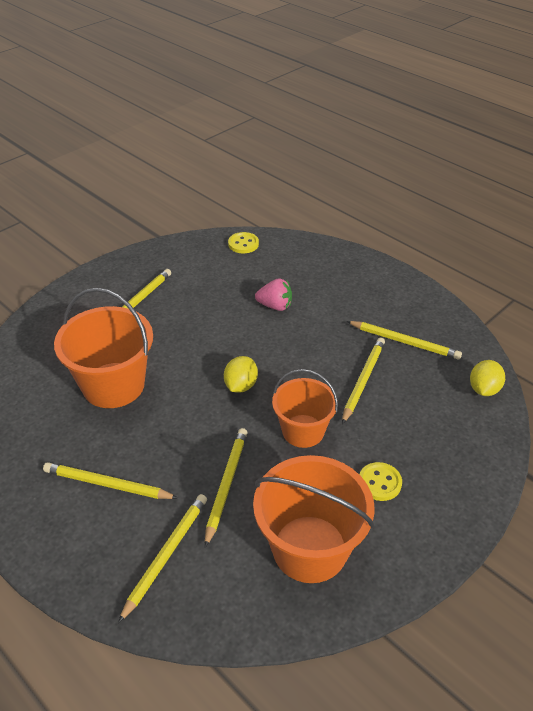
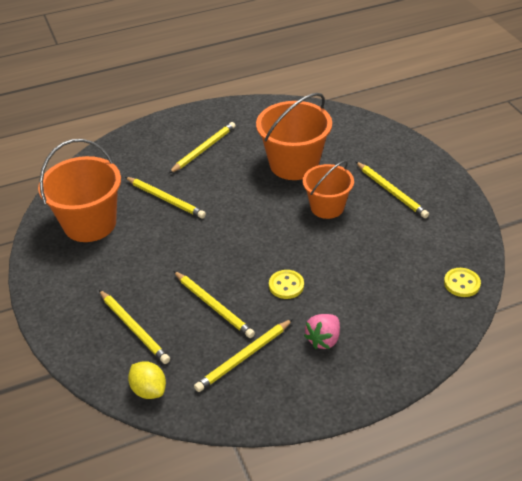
camera: 115 degrees right, 0 degrees up
(166, 555) = (134, 164): yellow pencil -> yellow pencil (133, 328)
(241, 385) = (253, 229): yellow lemon -> none
(275, 306) = (345, 278): pink strawberry -> pink strawberry (323, 339)
(303, 431) = (185, 250): orange bucket -> orange bucket (327, 207)
(379, 482) = (110, 276): yellow button -> yellow button (286, 285)

